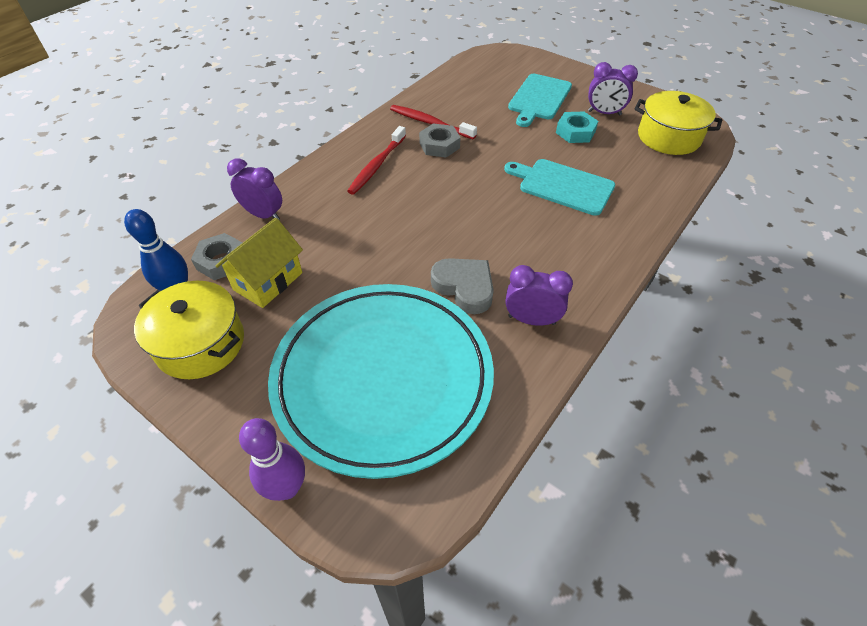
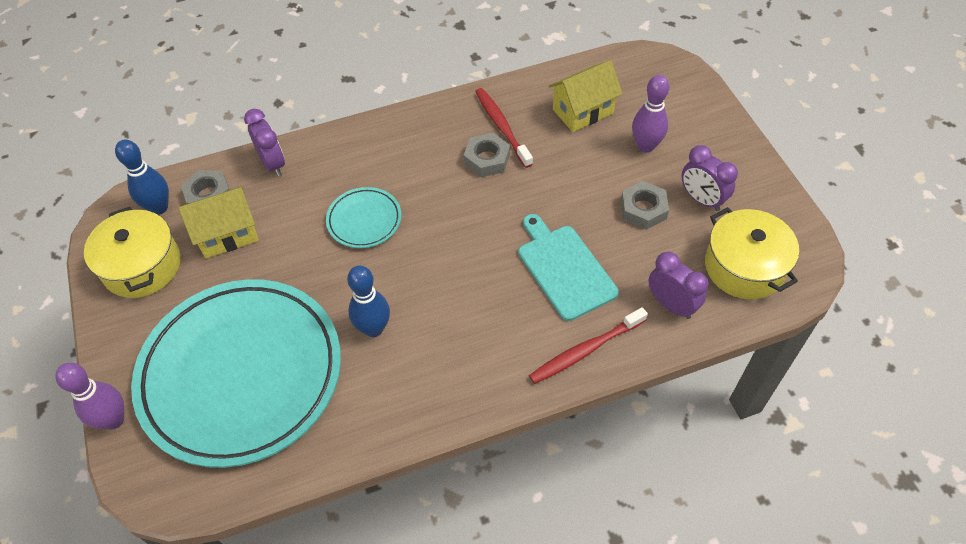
camera: 35 degrees right, 5 degrees up
(377, 165) = (408, 155): red toothbrush -> red toothbrush (585, 350)
(382, 220) = (364, 220): none -> turquoise plate
(464, 287) = (373, 328): grey heart -> blue bowling pin
(477, 95) = (583, 111): none -> yellow house
(531, 320) = (401, 393): purple clock -> purple clock (671, 305)
(539, 98) = (645, 146): turquoise cutting board -> purple bowling pin
(575, 132) = (643, 209): turquoise nut -> grey nut

